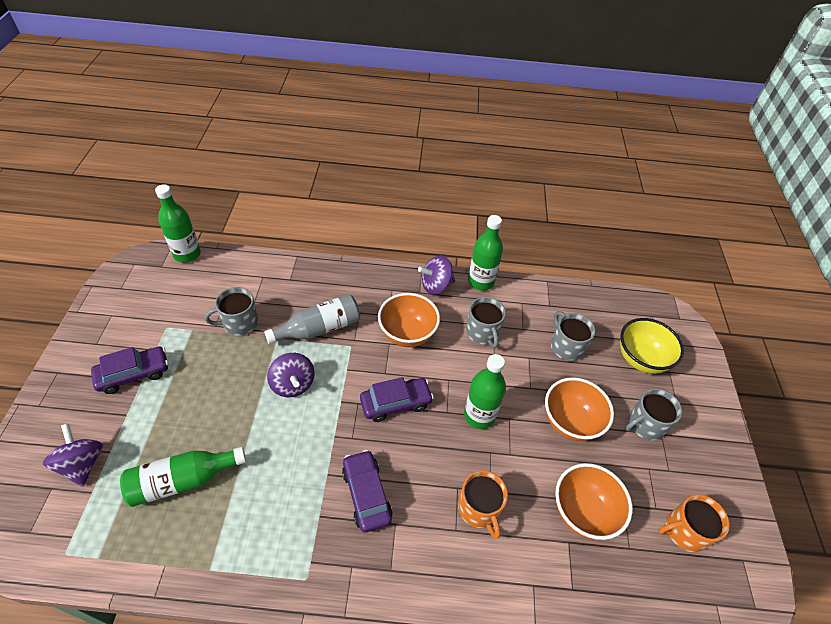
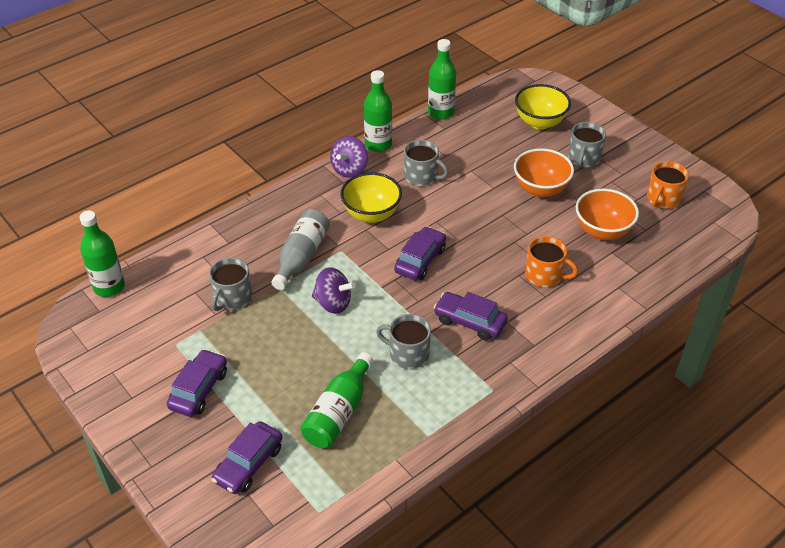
camera: 40 degrees left, 5 degrees down
(82, 463) = (248, 464): purple spinning top -> purple car
(407, 334) = (371, 214): orange bowl -> yellow bowl
(479, 415) = (482, 226): green bottle -> green bottle (440, 112)
(566, 346) = (486, 146): grey mug -> grey mug (408, 354)

